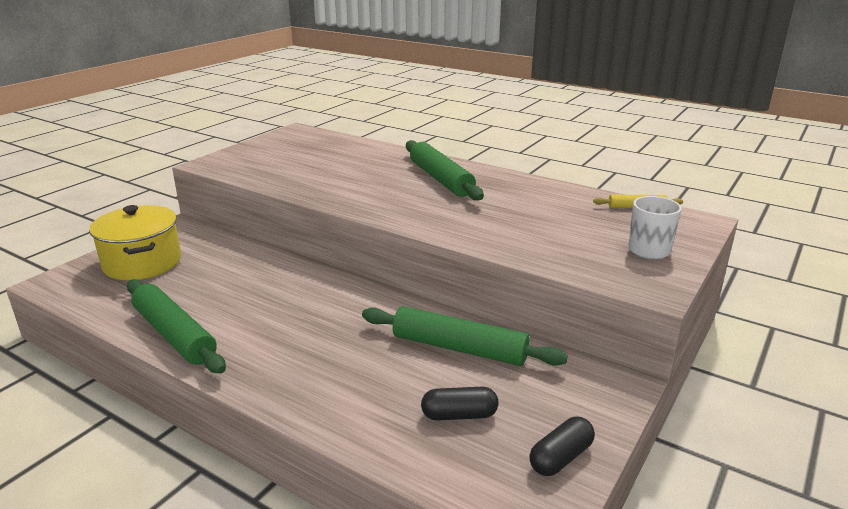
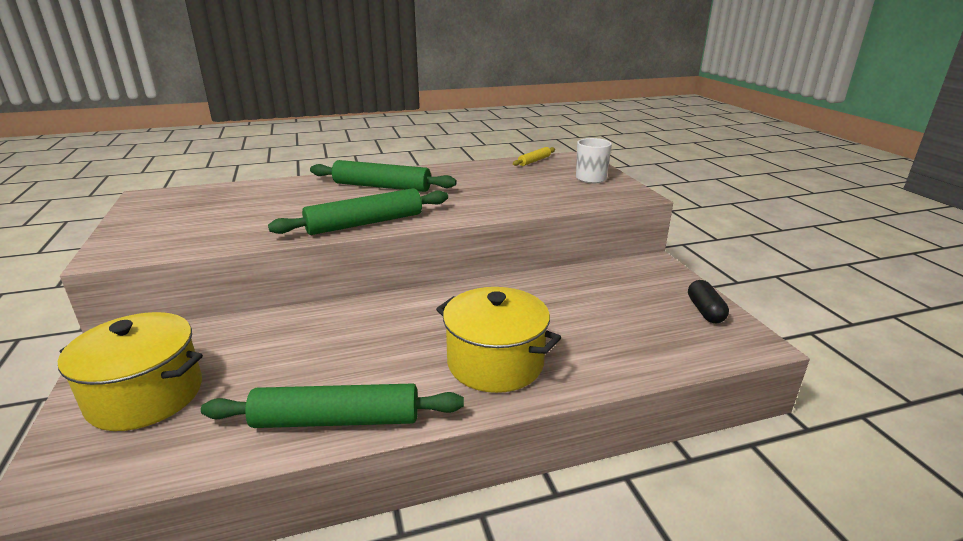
camera: 50 degrees left, 0 degrees up
(308, 366) = (495, 362): none -> yellow pot
(459, 348) = (554, 293): green rolling pin -> green rolling pin (365, 223)
(459, 415) = (630, 325): black capsule -> none

